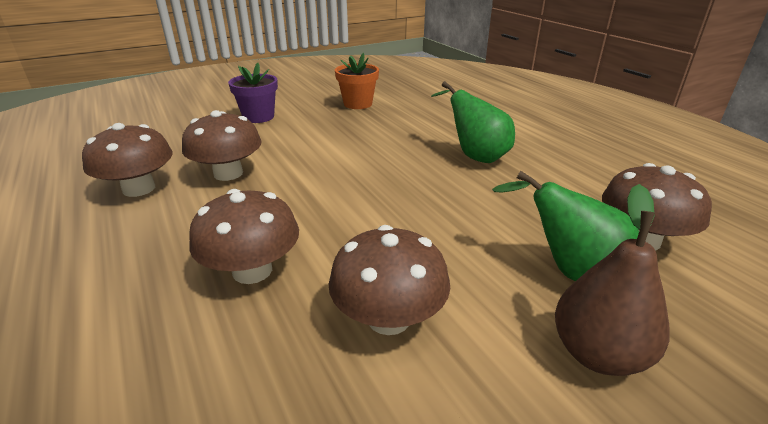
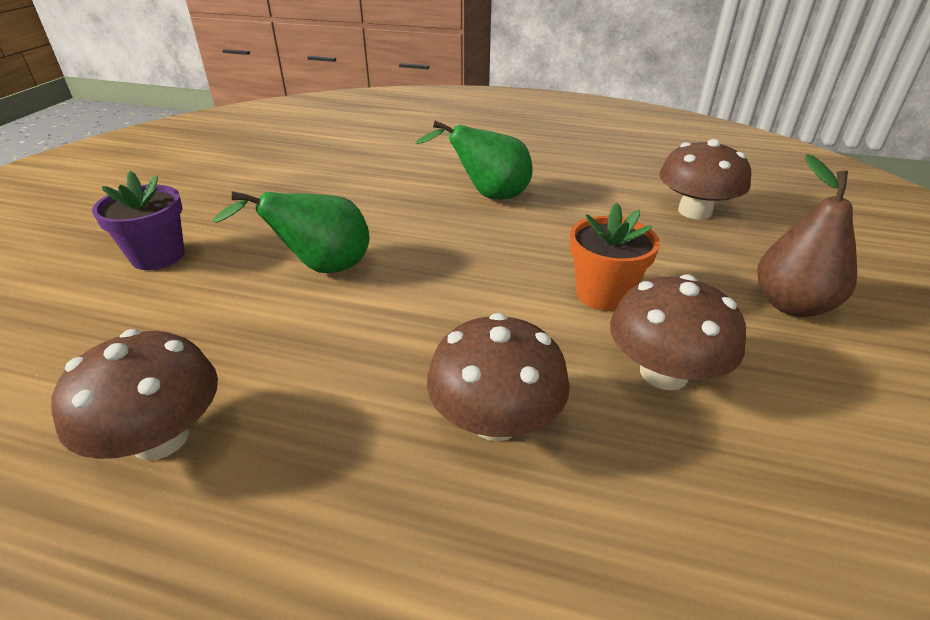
camera: 45 degrees left, 5 degrees up
(228, 173) = (261, 344): brown mushroom -> none
(358, 104) = (269, 187): orange flower pot -> orange flower pot (603, 294)
(570, 271) = (697, 258): green pear -> green pear (321, 268)

